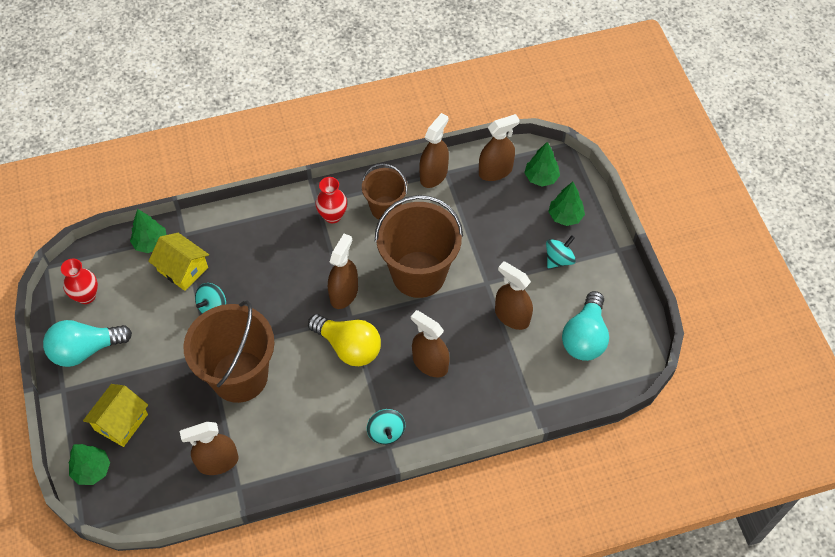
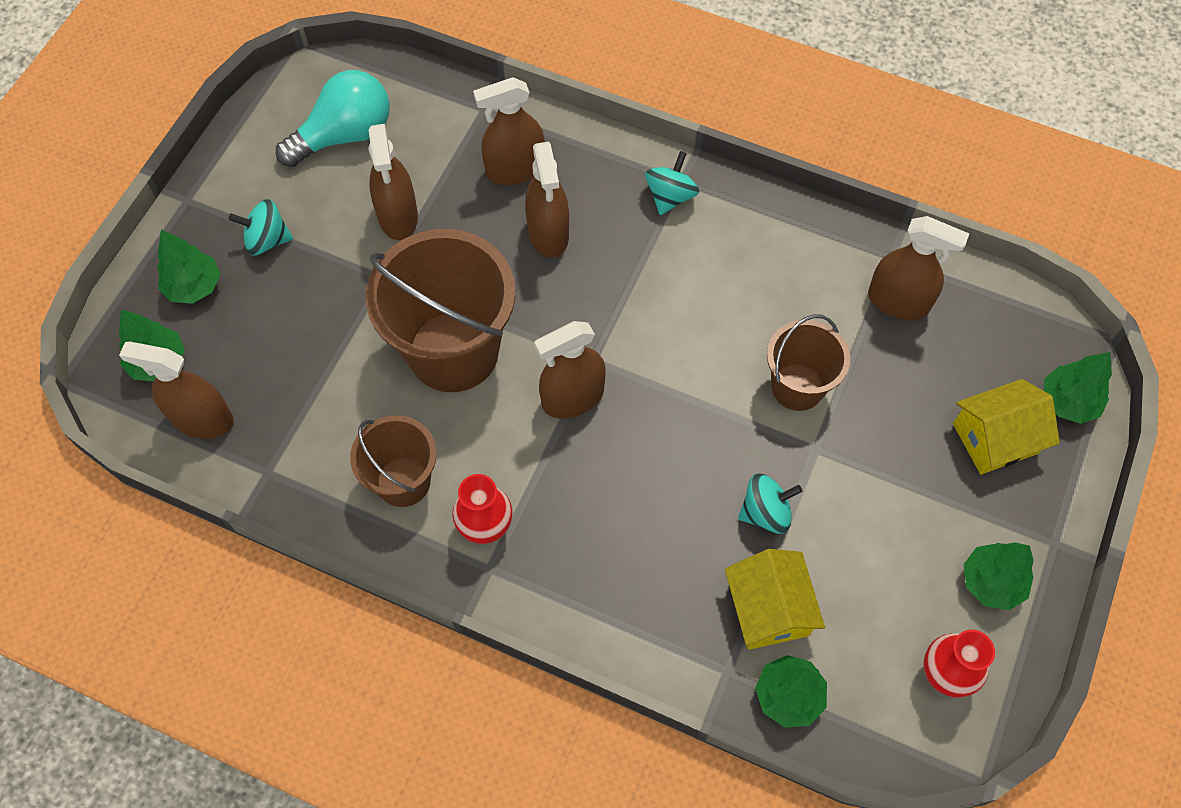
camera: 140 degrees left, 5 degrees up
(85, 350) = (991, 582): turquoise light bulb -> green tree
(239, 376) = (797, 387): brown bucket -> brown bucket, size x0.57
(348, 347) = (628, 323): yellow light bulb -> none
(433, 175) = (287, 481): brown spray bottle -> brown spray bottle (515, 169)

